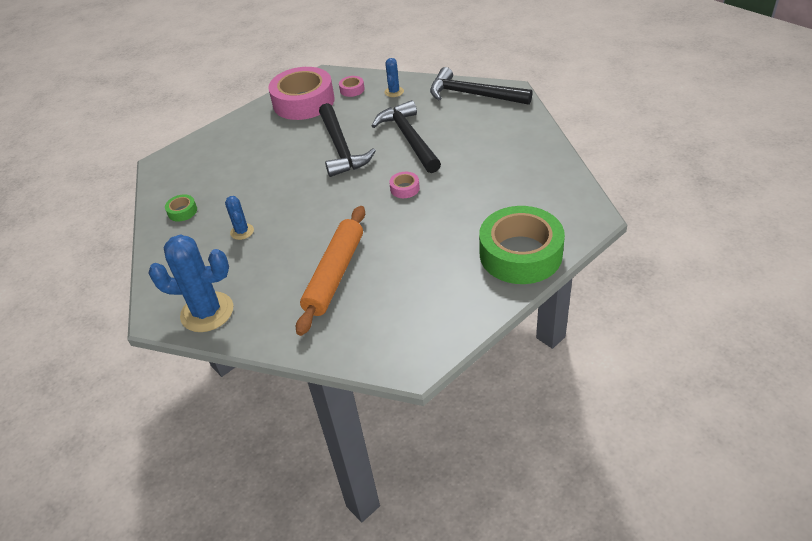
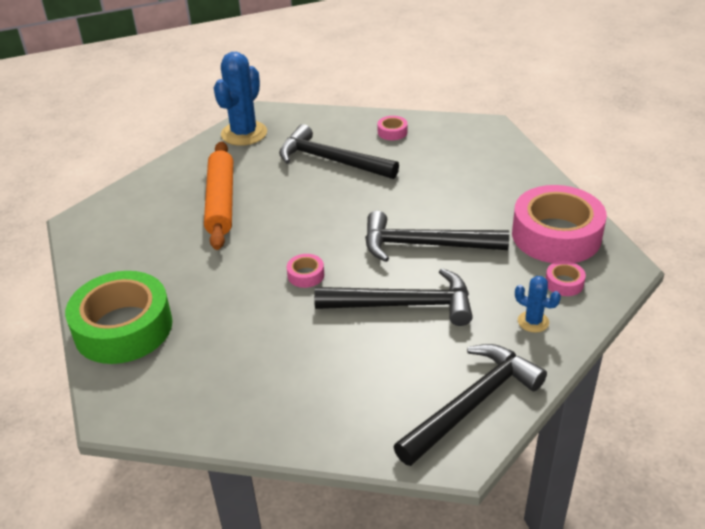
camera: 110 degrees right, 5 degrees down
(182, 211) = (392, 132): green tape -> pink tape
(242, 231) = (331, 160): blue cactus -> black hammer
(335, 274) = (221, 202): orange rolling pin -> orange rolling pin turned 45 degrees clockwise

